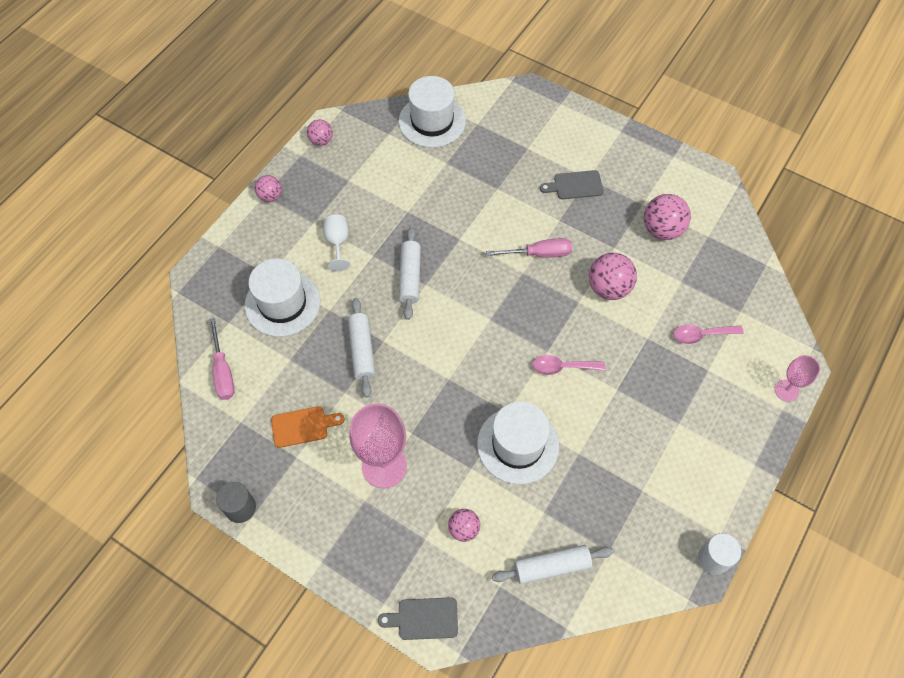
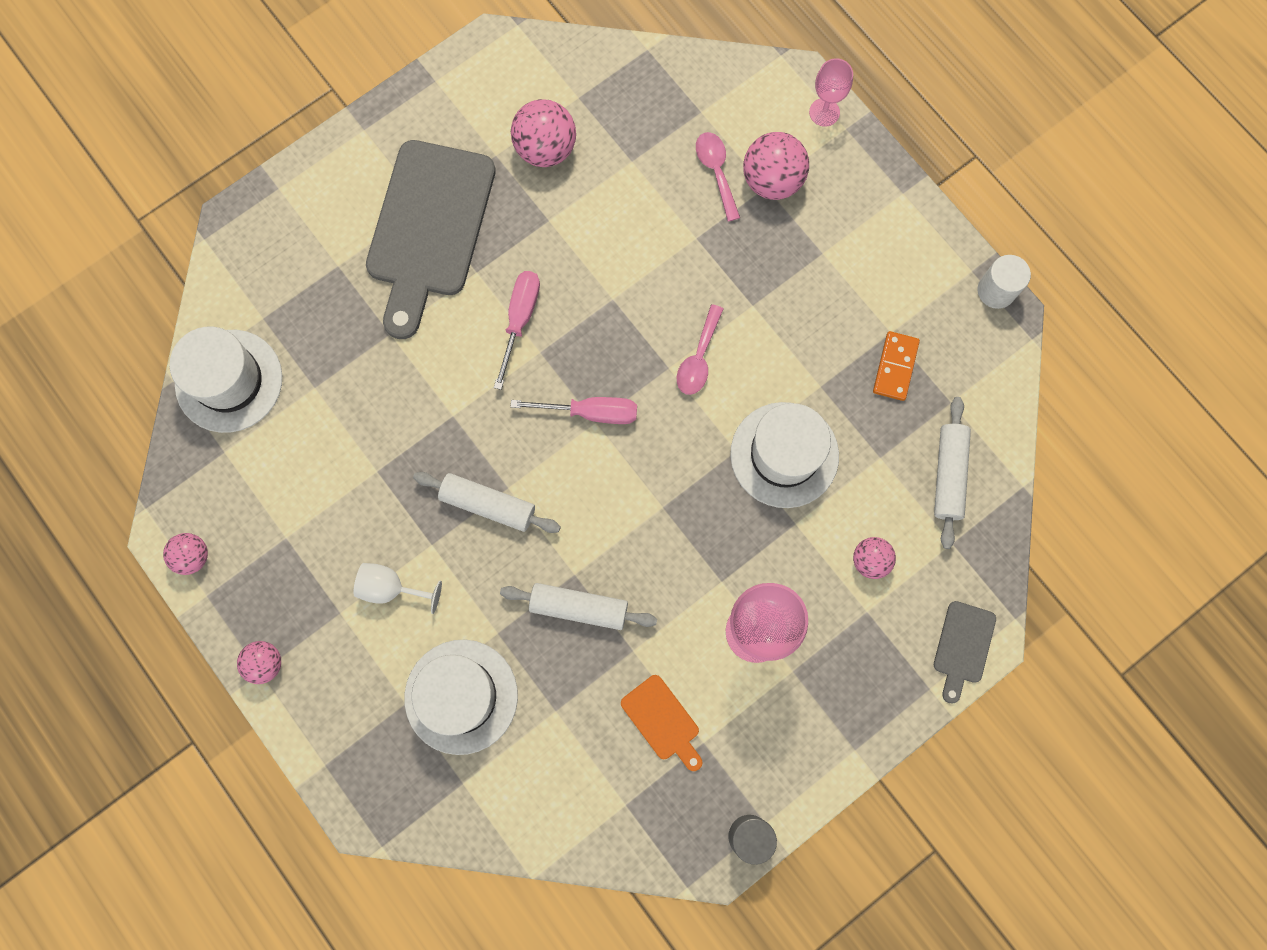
camera: 70 degrees left, 15 degrees up
(223, 371) = (539, 810): pink screwdriver -> pink screwdriver (590, 412)
(303, 426) = (662, 721): orange cutting board -> orange cutting board turned 135 degrees clockwise
(575, 185) = (429, 228): grey cutting board -> grey cutting board, size x2.22
(608, 288) = (607, 254): pink ball -> pink ball (772, 180)
(617, 501) = (895, 367): none -> orange domino
(702, 335) = (716, 172): pink spoon -> pink spoon turned 150 degrees clockwise

